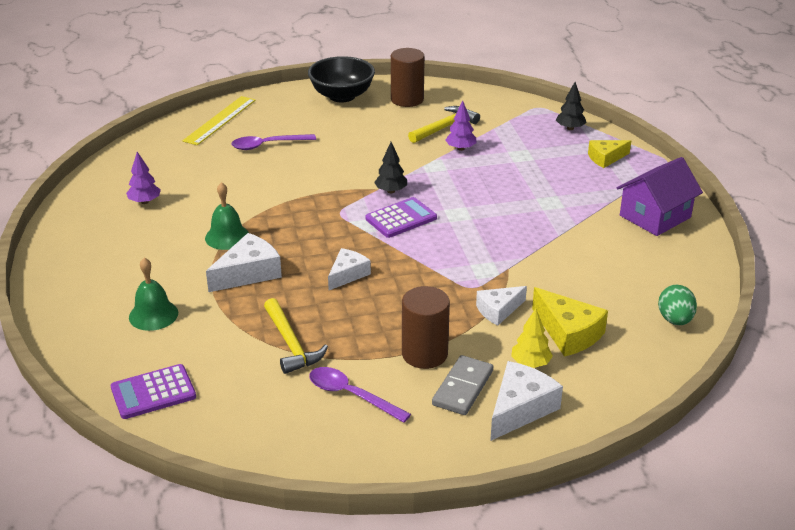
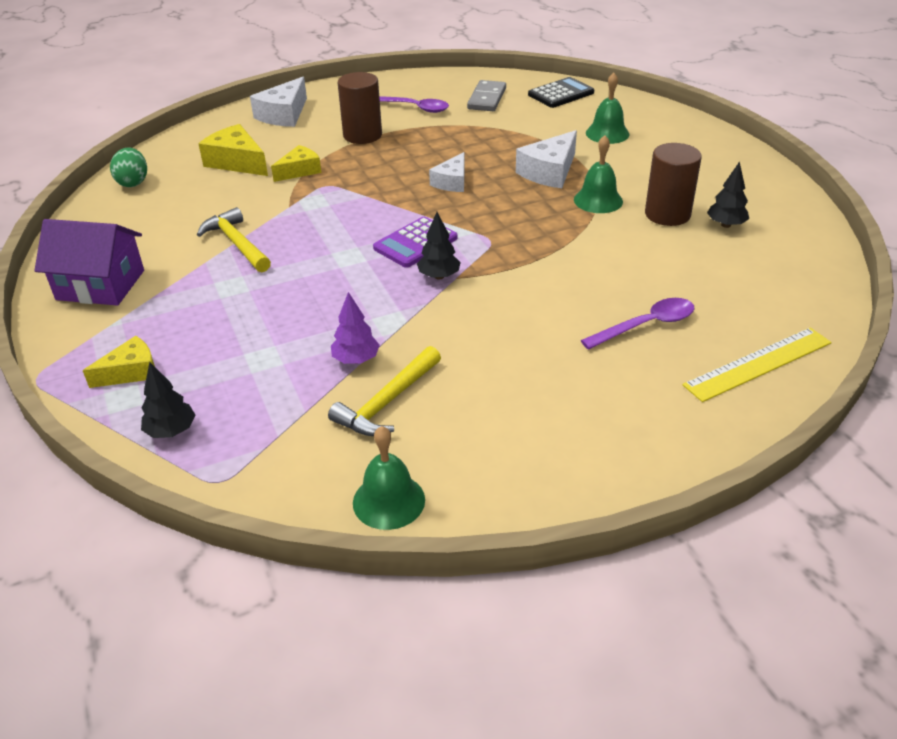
camera: 170 degrees right, 5 degrees up
(145, 202) = (726, 225): purple tree -> black tree
(153, 392) = (561, 94): purple calculator -> black calculator
(220, 120) = (758, 364): yellow ruler -> yellow ruler turned 45 degrees clockwise
(291, 344) = (476, 129): yellow hammer -> yellow hammer (236, 243)
(342, 96) = (595, 456): black bowl -> none
(407, 99) = (471, 465): brown cylinder -> brown cylinder (667, 214)
(452, 92) = (389, 501): none -> green bell
(463, 388) = (328, 120): grey domino -> grey domino (486, 99)
(498, 310) = (300, 171): white cheese -> yellow cheese
(530, 363) = (273, 139): yellow tree -> none
(655, 216) = (100, 285): purple house -> purple house turned 60 degrees clockwise

